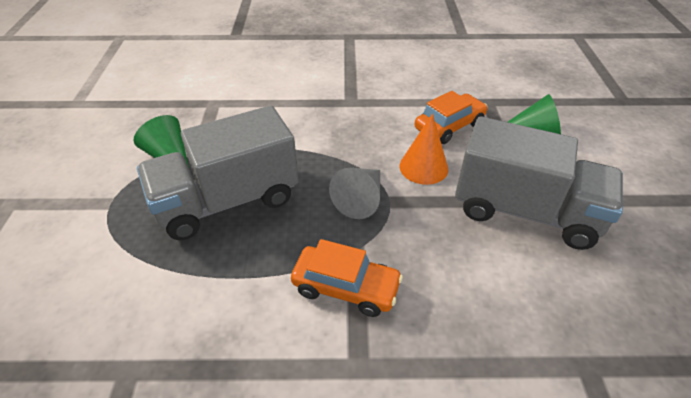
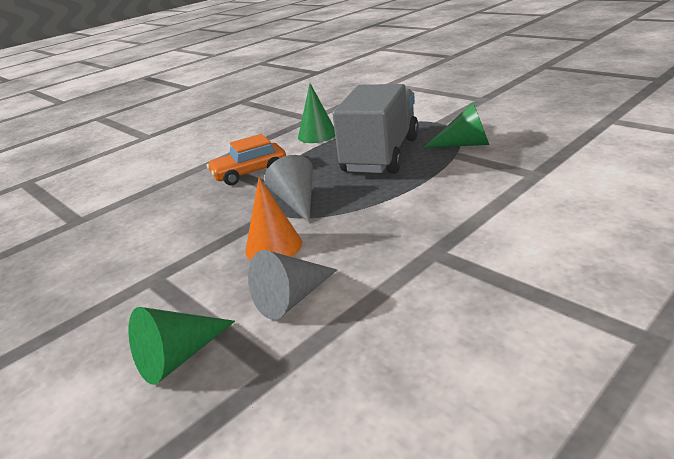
camera: 140 degrees right, 15 degrees down
(198, 303) = (317, 135): none -> green cone
(449, 126) = (292, 298): orange car -> grey cone
(525, 211) = (149, 270): grey truck -> none

